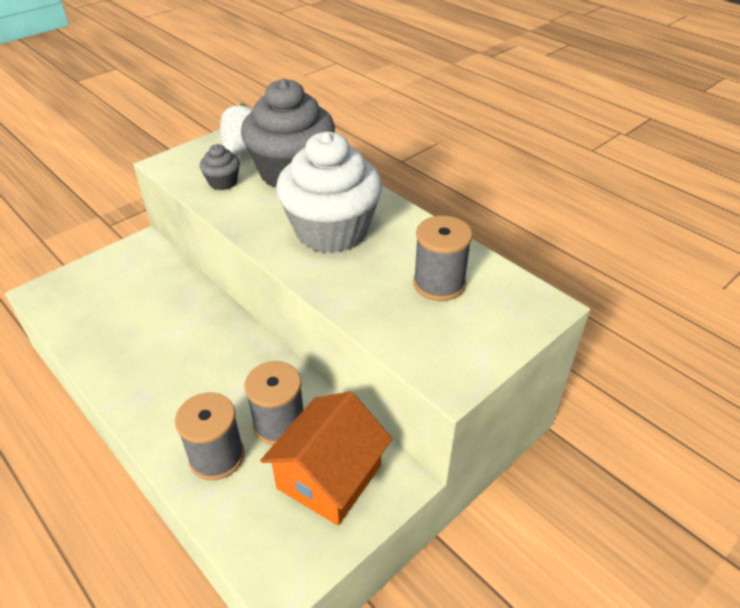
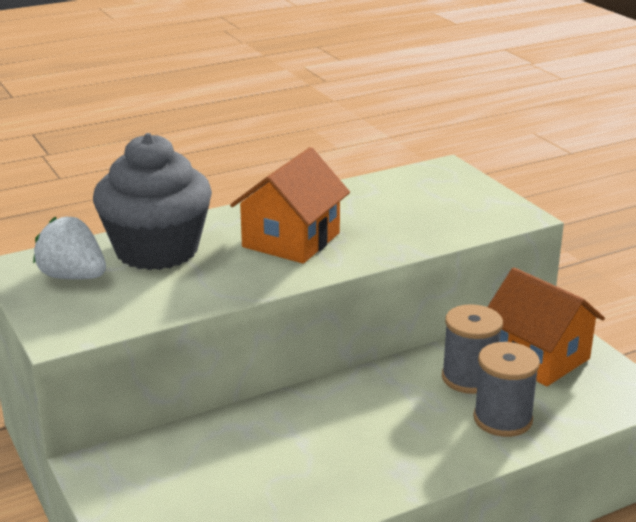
camera: 75 degrees left, 15 degrees down
(223, 182) = (144, 295): grey cupcake -> none
(331, 231) = (291, 240): white cupcake -> orange house
(439, 284) = (401, 202): grey spool -> none

